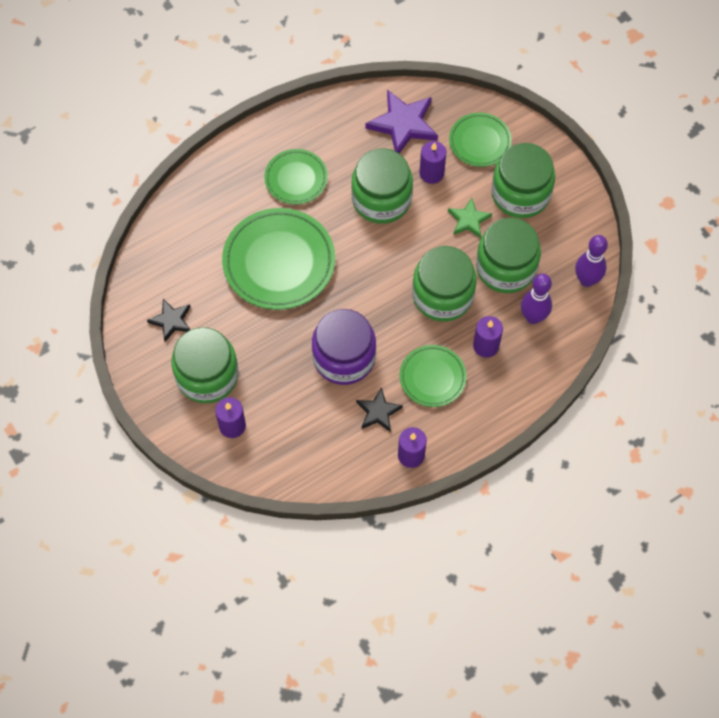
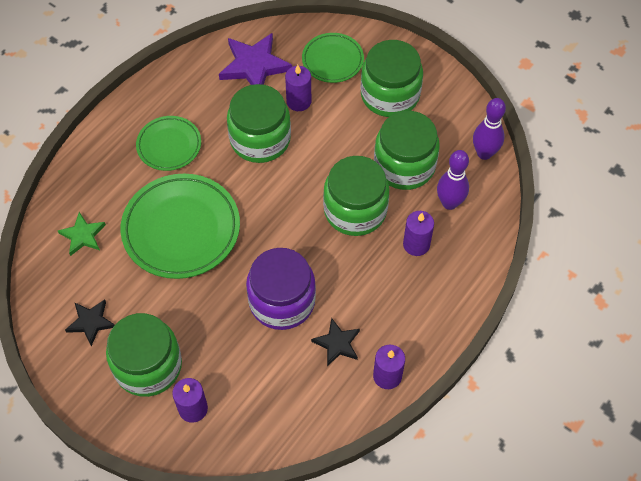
camera: 20 degrees left, 5 degrees down
(432, 377) = (377, 292): green plate -> none
(468, 220) = (351, 133): green star -> green star (83, 235)

